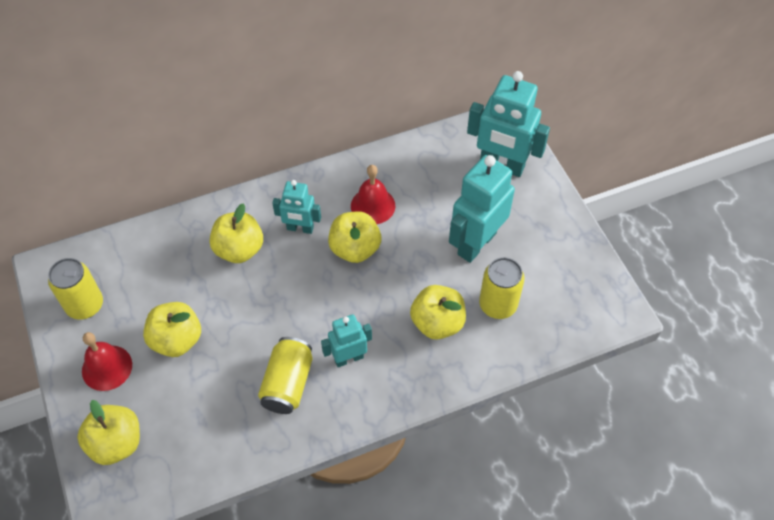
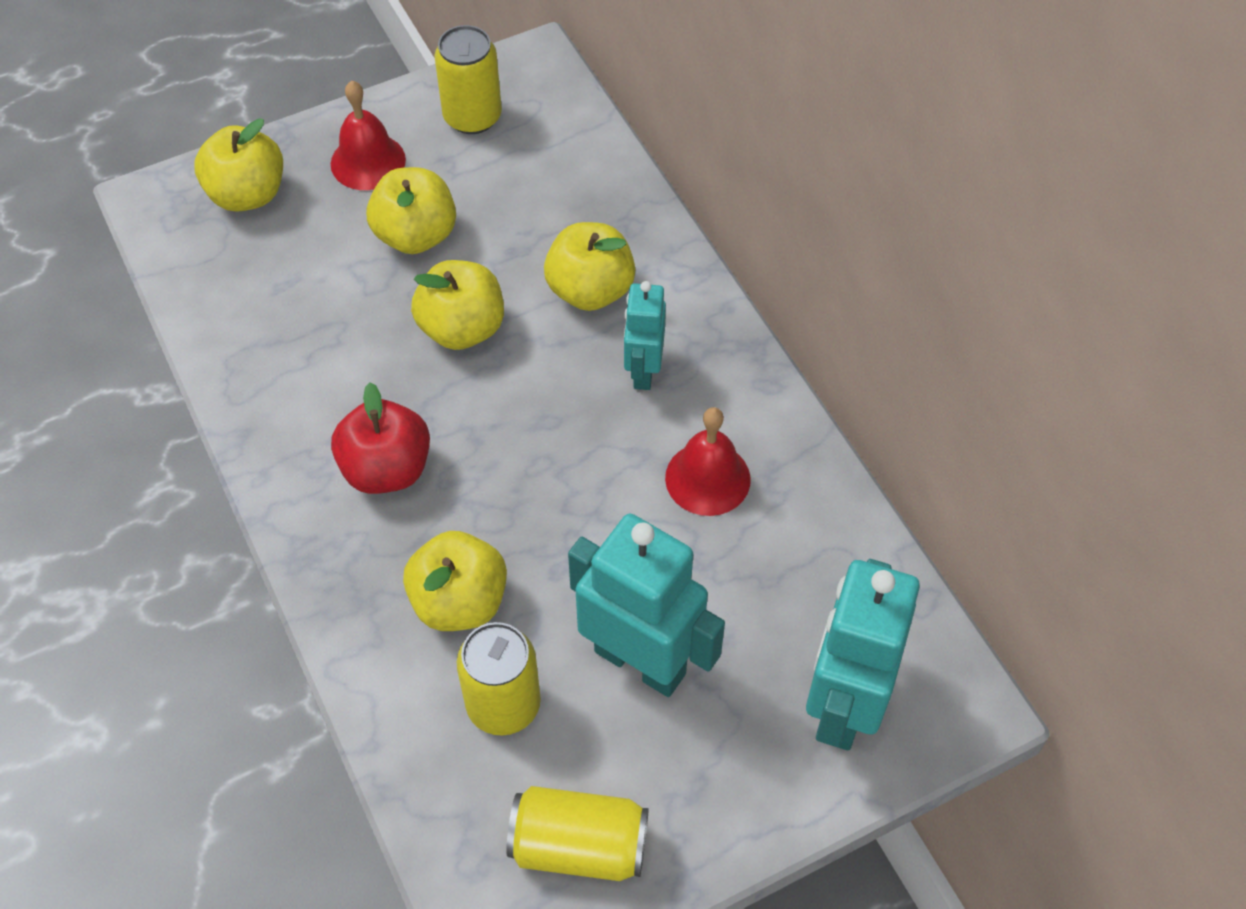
camera: 85 degrees right, 0 degrees up
(288, 383) = (340, 388): yellow can -> yellow can (579, 846)
(348, 358) = (386, 469): turquoise robot -> red apple
(355, 249) = (608, 458): yellow apple -> yellow apple (462, 328)

